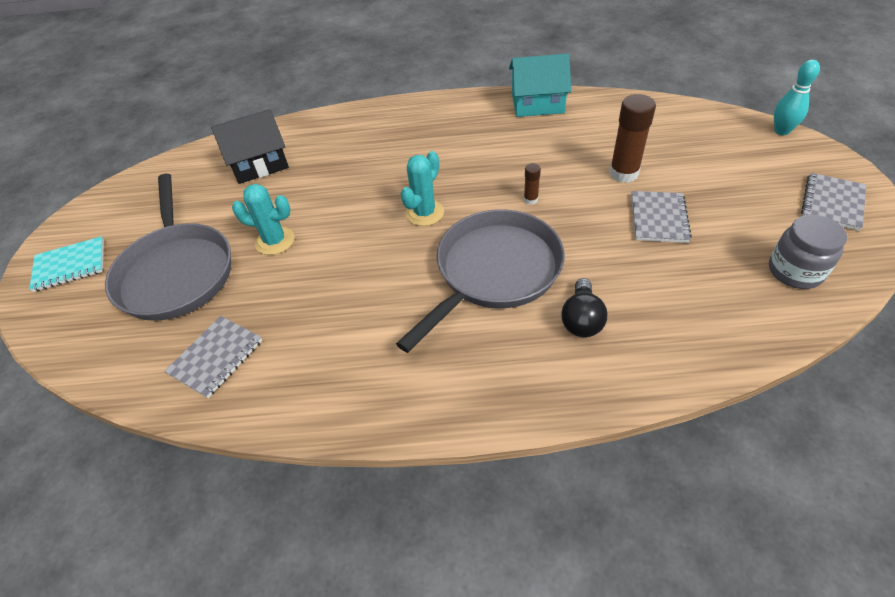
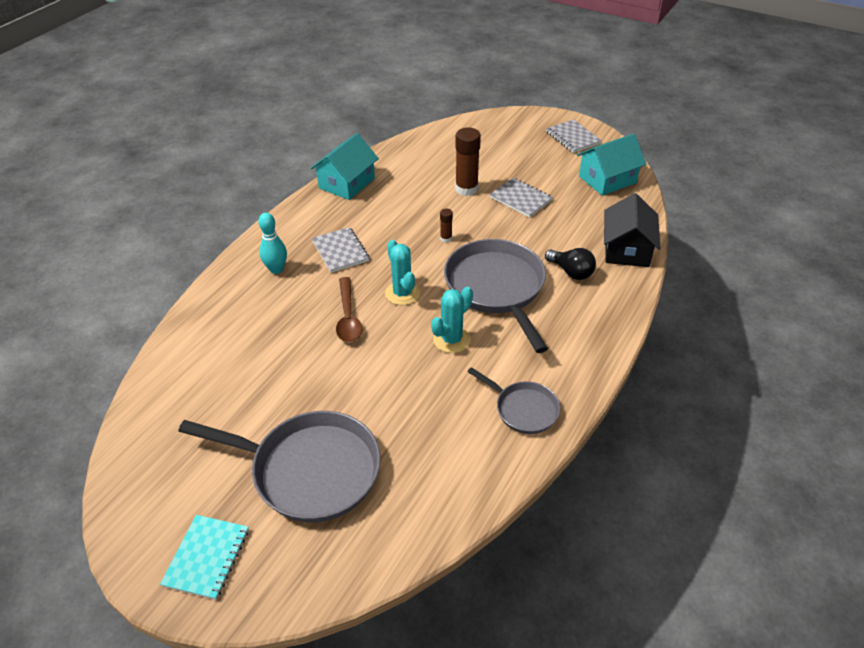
camera: 60 degrees left, 5 degrees down
(216, 357) = (441, 471): grey notebook -> grey notebook (340, 251)
(259, 163) = (218, 364): black house -> black house (627, 249)
(275, 241) = (340, 390): turquoise cactus -> turquoise cactus (451, 339)
(333, 381) = (523, 409): none -> grey pan
(365, 198) = (348, 317): none -> brown spoon
(781, 131) = (499, 115): turquoise bowling pin -> turquoise bowling pin (276, 269)
(795, 271) = (607, 179): grey jar -> turquoise house

